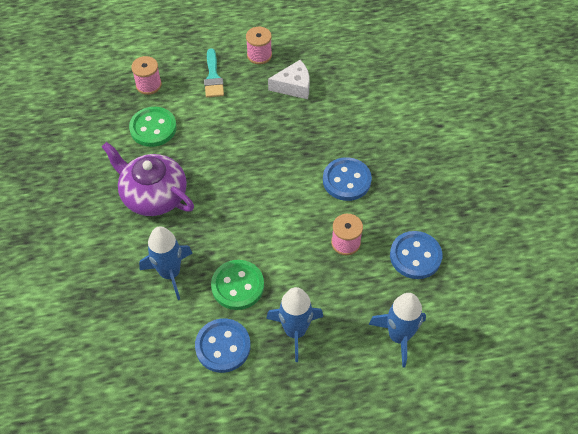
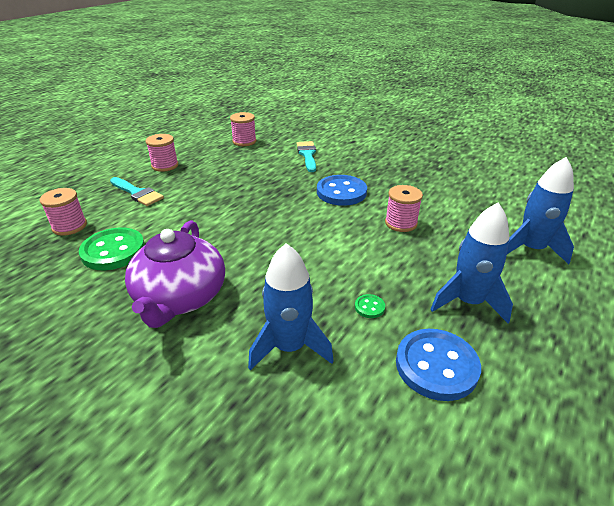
camera: 45 degrees left, 20 degrees down
(153, 195) = (180, 297): purple teapot -> purple teapot turned 75 degrees counterclockwise
(237, 286) = (369, 307): green button -> green button, size x0.43
(293, 86) = (220, 168): white cheese -> none
(349, 62) = (244, 141): none -> pink spool
(377, 117) = (307, 155): none -> turquoise brush
(415, 256) = (454, 202): blue button -> none

